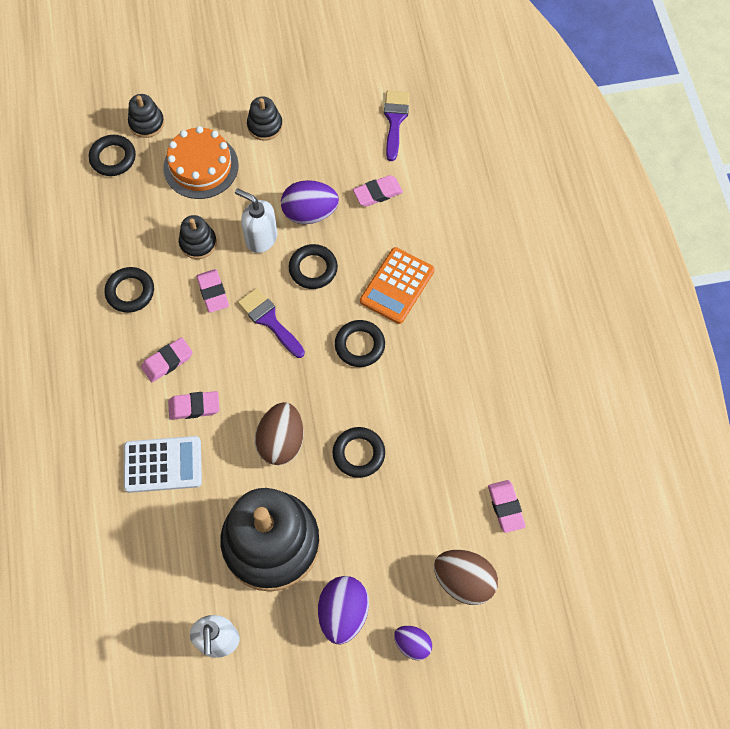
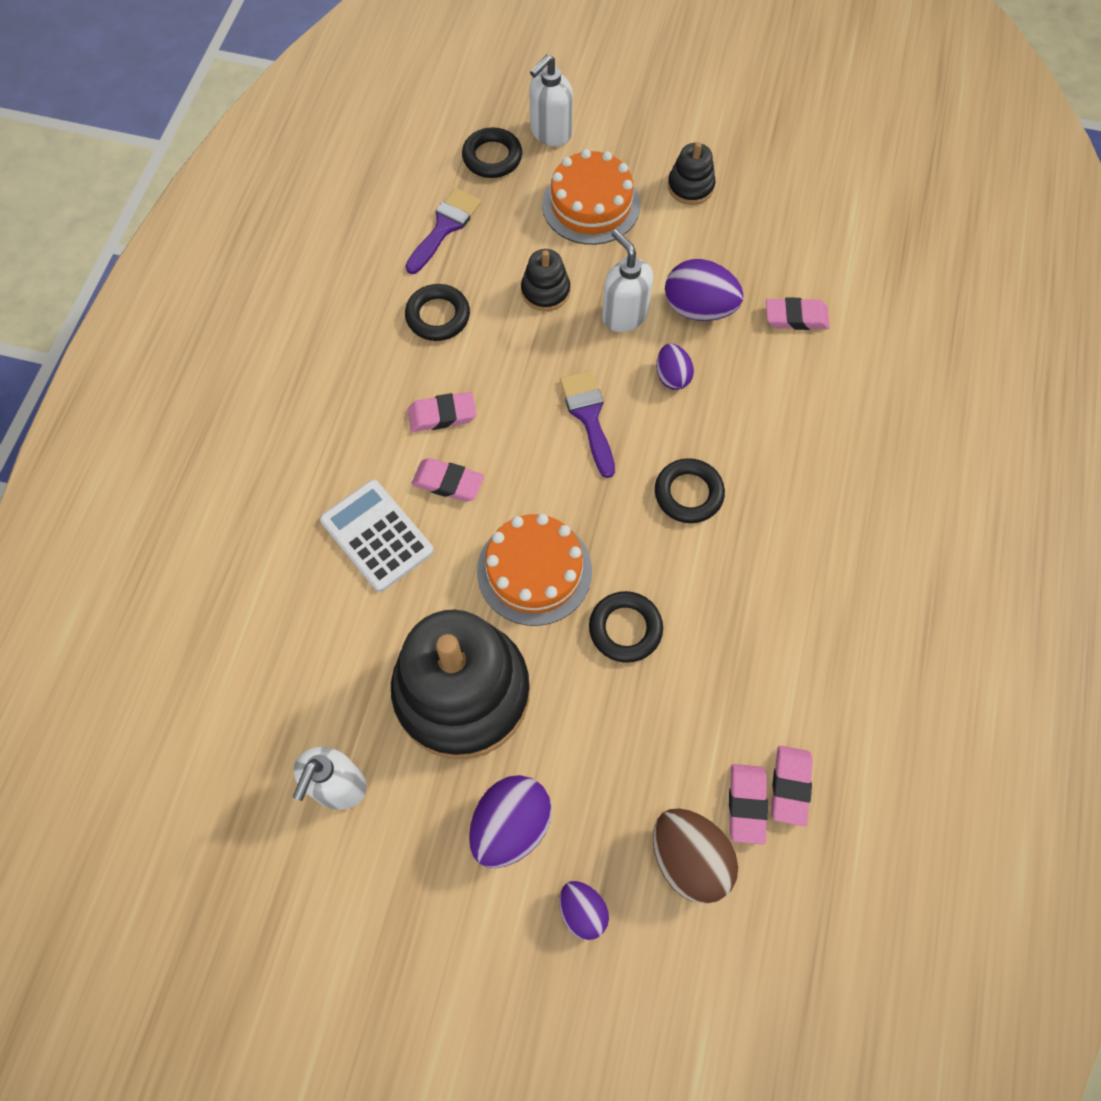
camera: 25 degrees right, 0 degrees up
(147, 123) = (550, 133): black stacking toy -> white soap dispenser
(163, 464) = (377, 536): white calculator -> white calculator turned 150 degrees counterclockwise
(213, 292) = (535, 356): pink eraser -> pink eraser (746, 804)
(281, 441) = (534, 571): brown egg -> orange cake
(313, 269) = (672, 376): black ring -> purple egg
(395, 120) = (857, 239): purple brush -> purple brush (445, 227)
(397, 286) = (770, 440): orange calculator -> none

